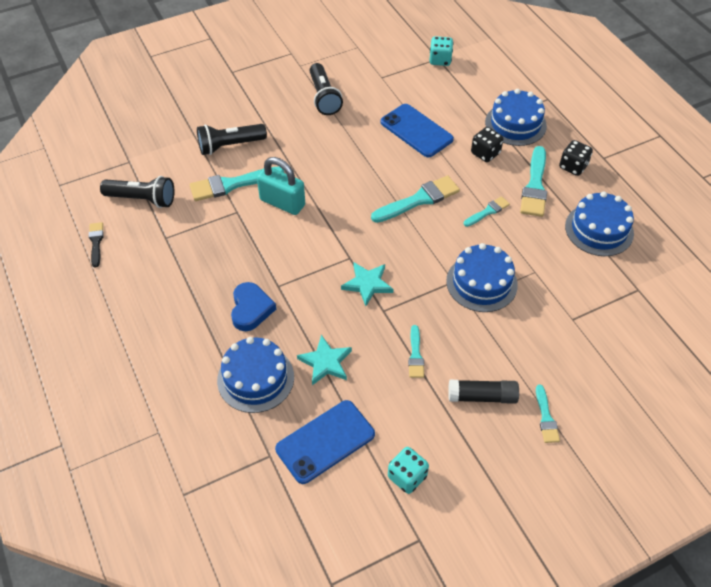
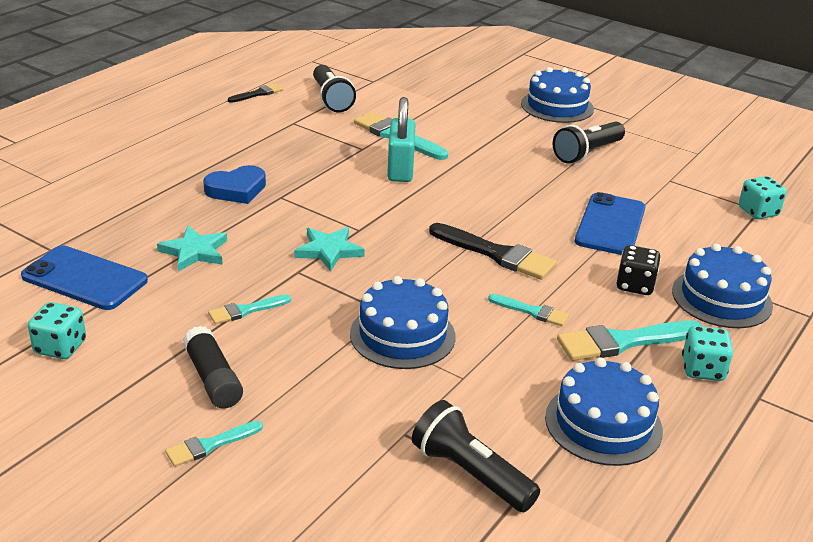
camera: 60 degrees right, 20 degrees down
(230, 146) = (449, 121): black flashlight -> black flashlight (470, 473)
(255, 378) = (146, 215): blue cake -> blue cake (557, 106)
(419, 199) = (497, 254): turquoise brush -> black brush
(573, 166) = (702, 369): black dice -> turquoise dice

